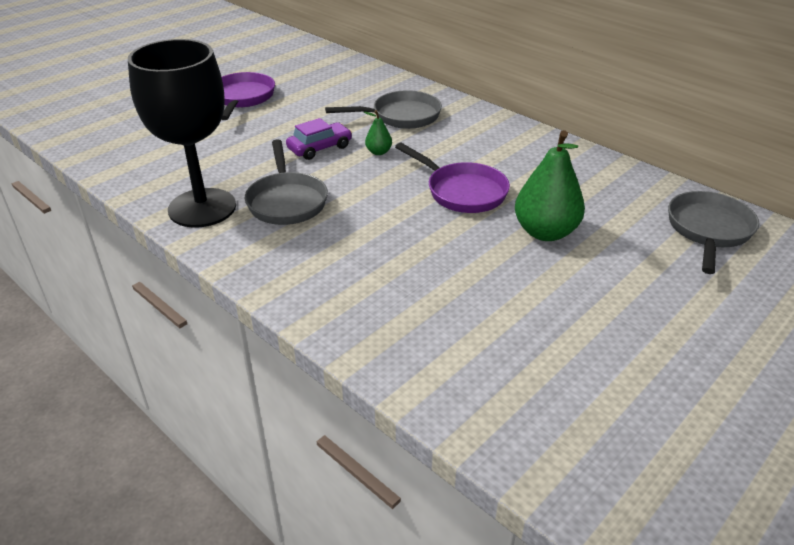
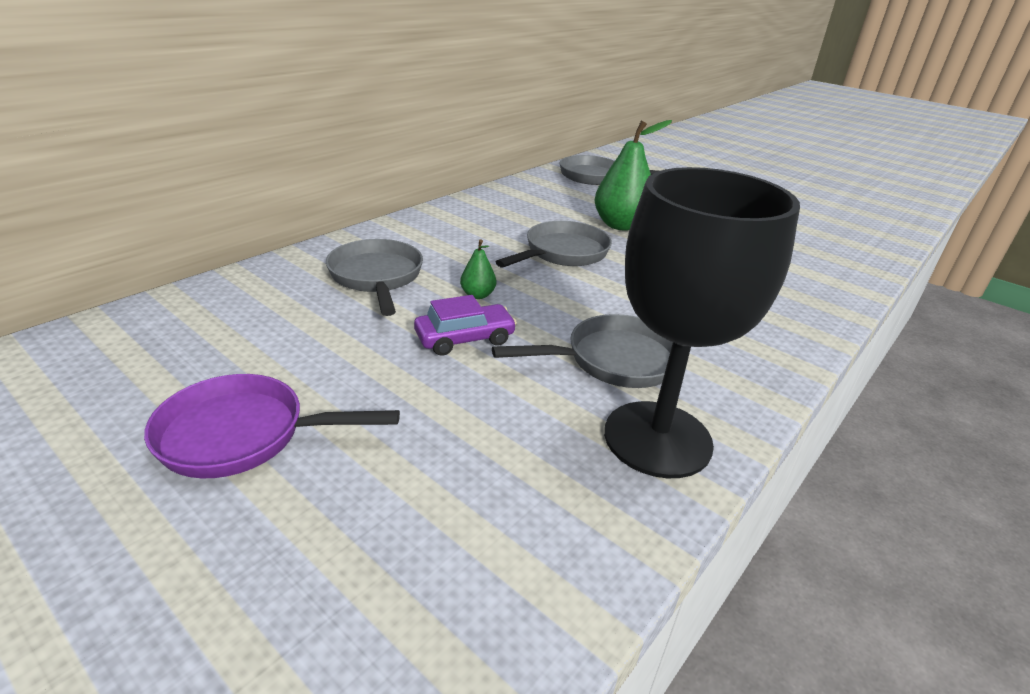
camera: 95 degrees left, 5 degrees down
(320, 148) = (465, 338): purple car -> purple car turned 105 degrees clockwise
(462, 191) = (562, 253): purple pan -> grey pan

